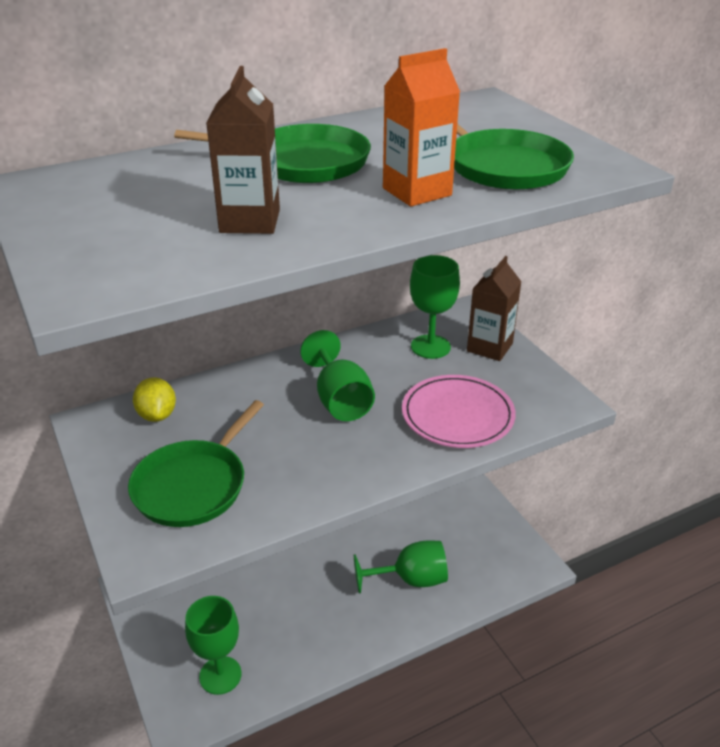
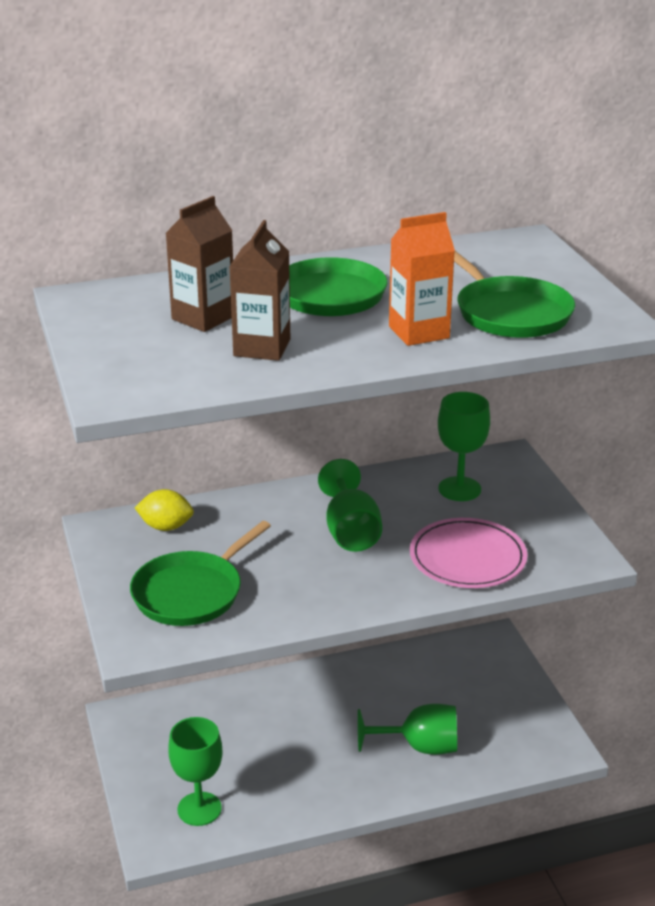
camera: 10 degrees right, 5 degrees down
(157, 415) = (166, 527): yellow lemon -> yellow lemon turned 75 degrees counterclockwise
(489, 347) = (523, 496): brown carton -> brown carton (203, 318)

